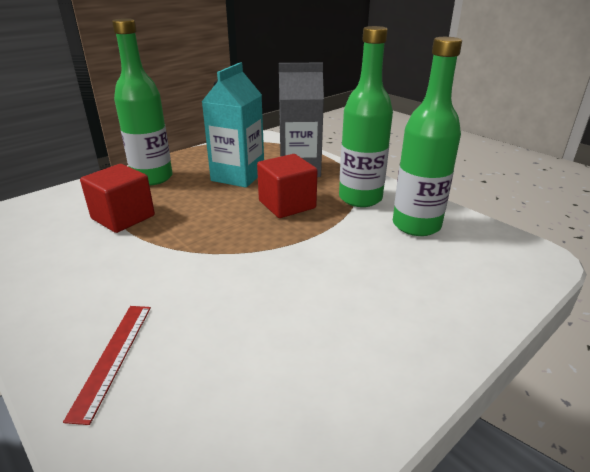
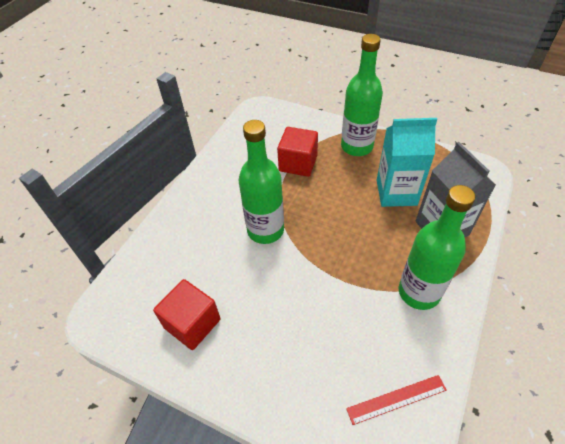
camera: 70 degrees right, 20 degrees up
(112, 357) = (182, 233): red ruler -> red ruler (396, 399)
(287, 204) = (372, 244): red cube -> red cube (192, 323)
(416, 225) = (398, 349): green bottle -> green bottle (265, 230)

